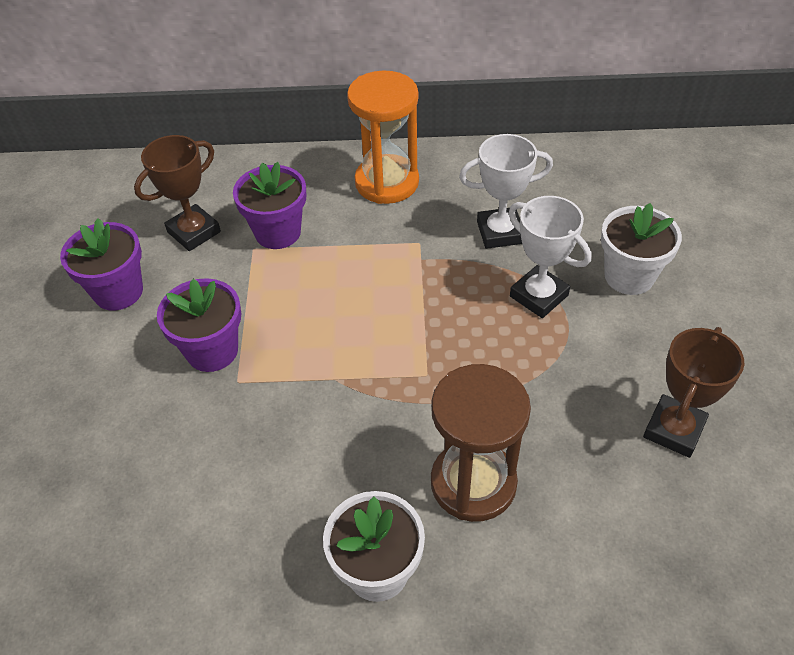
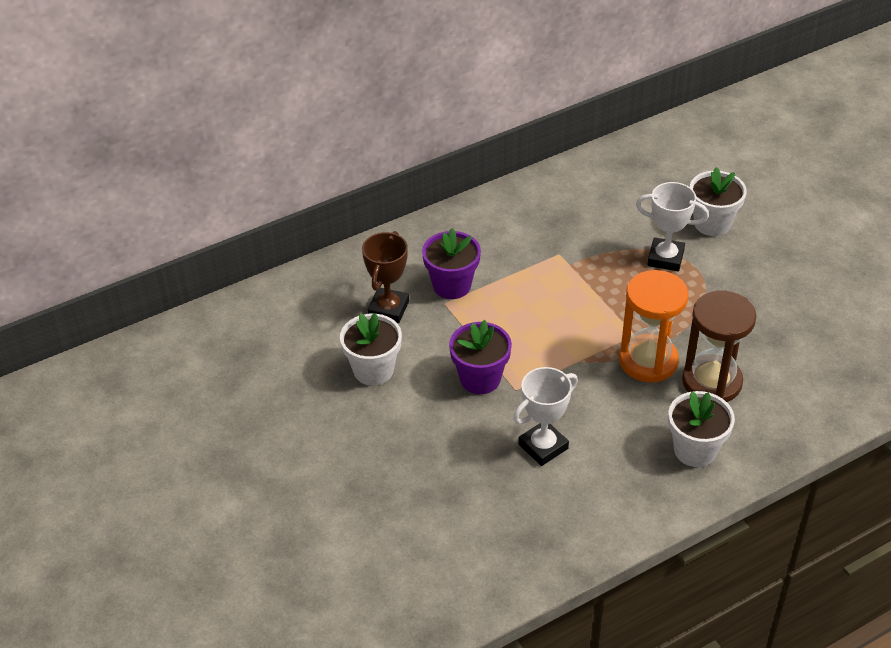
camera: 30 degrees left, 5 degrees down
(118, 291) = (373, 370): purple flower pot -> white flower pot
(387, 182) = (499, 221): orange hourglass -> orange hourglass (648, 361)
(500, 232) = (608, 226): white trophy -> white trophy (543, 446)
(674, 430) = (802, 304): brown trophy -> none

